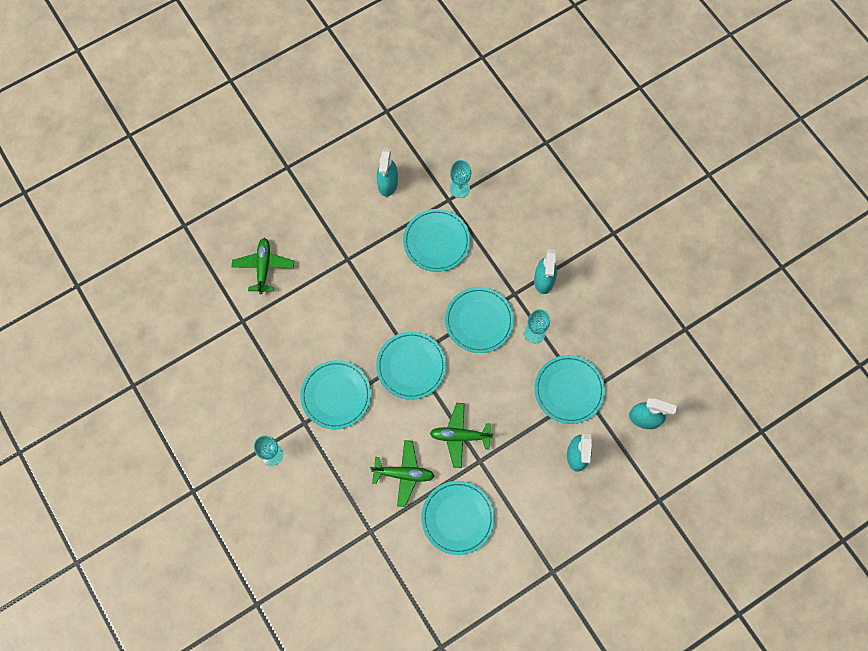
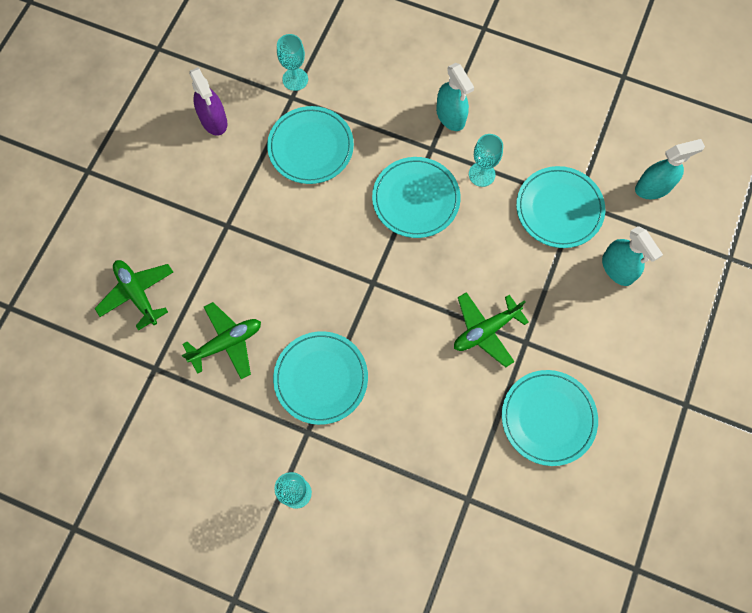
camera: 35 degrees left, 0 degrees up
(387, 183) = (214, 120): turquoise spray bottle -> purple spray bottle
(403, 474) = (457, 412): green plane -> green plane (227, 343)
(411, 366) = (379, 292): turquoise plate -> none

